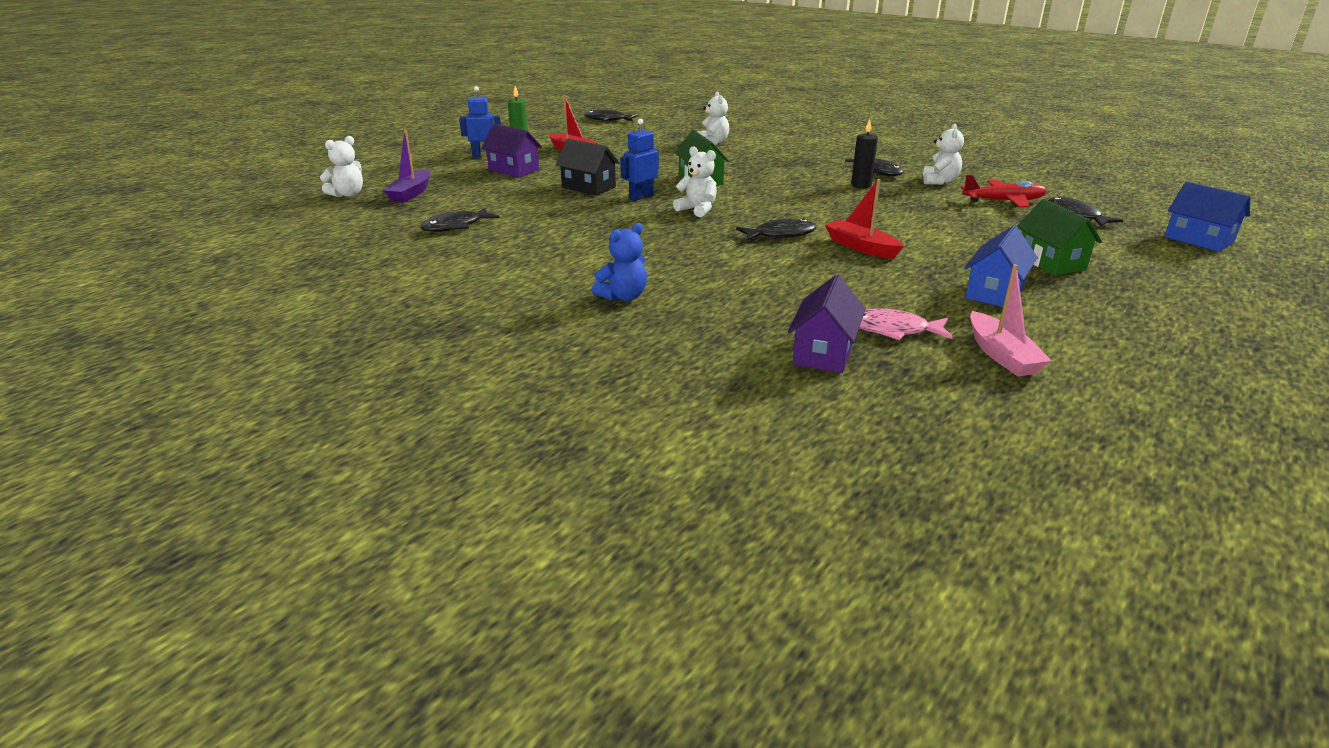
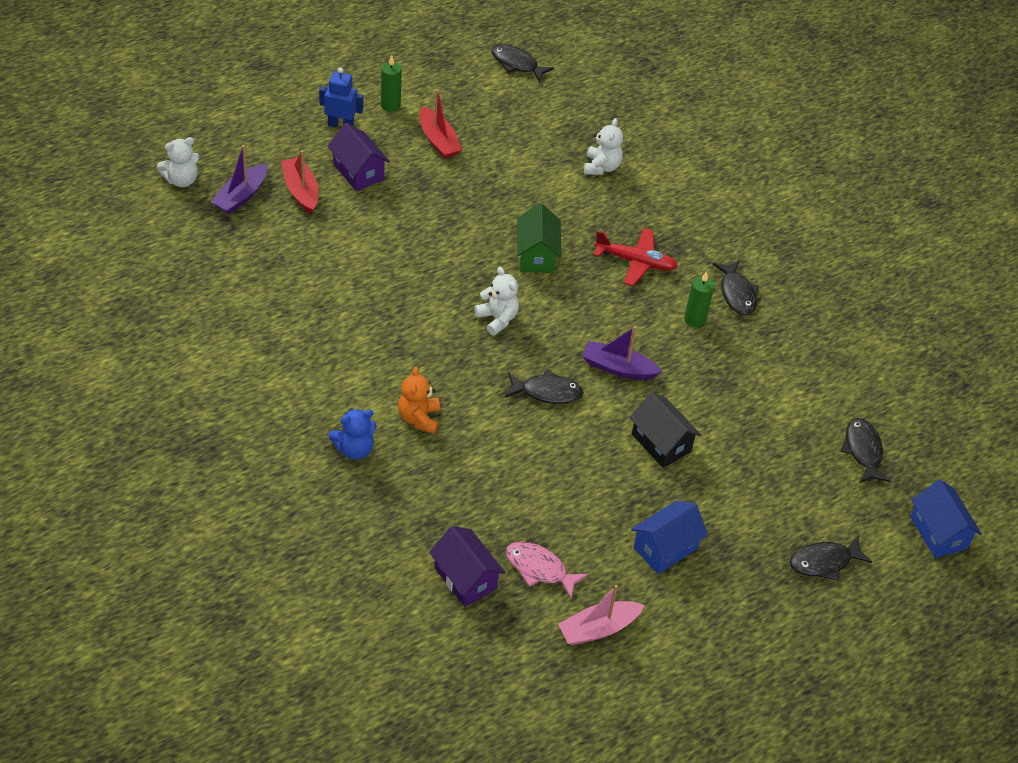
camera: 15 degrees right, 20 degrees up
(456, 226) = (261, 280): black fish -> black fish (824, 562)
(588, 187) = (416, 236): black house -> black house (661, 443)
(641, 197) = (457, 274): blue robot -> none
(674, 268) = (419, 418): none -> orange teddy bear
(823, 353) = (465, 578): purple house -> purple house turned 75 degrees counterclockwise
(828, 214) = (618, 368): none -> purple boat
(861, 185) = (694, 319): black candle -> green candle
(861, 247) = (605, 438): red boat -> red boat (301, 191)
(939, 181) = (784, 337): white teddy bear -> none
(1002, 355) = (598, 629): pink boat -> pink boat turned 60 degrees clockwise
(1004, 201) = (815, 400): red plane -> red plane (636, 262)
(1050, 262) = (757, 521): green house -> none

